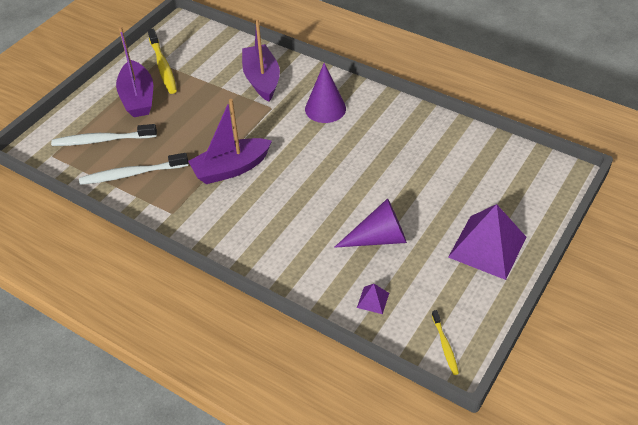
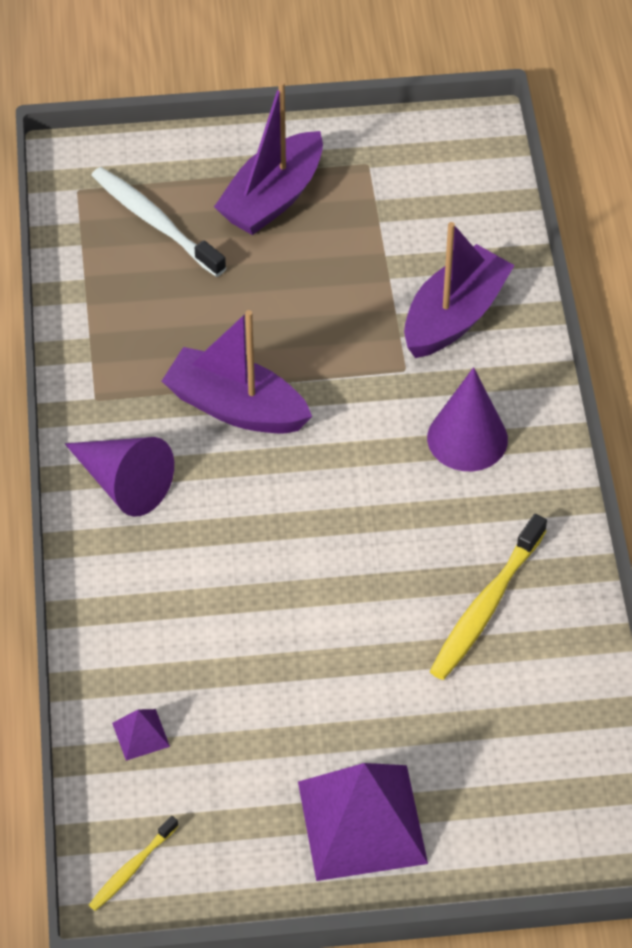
camera: 50 degrees right, 5 degrees up
(132, 174) = (124, 302): white toothbrush -> none
(163, 66) = (365, 177): yellow toothbrush -> yellow toothbrush (486, 606)
(378, 238) = (260, 673): purple cone -> purple cone (123, 483)

